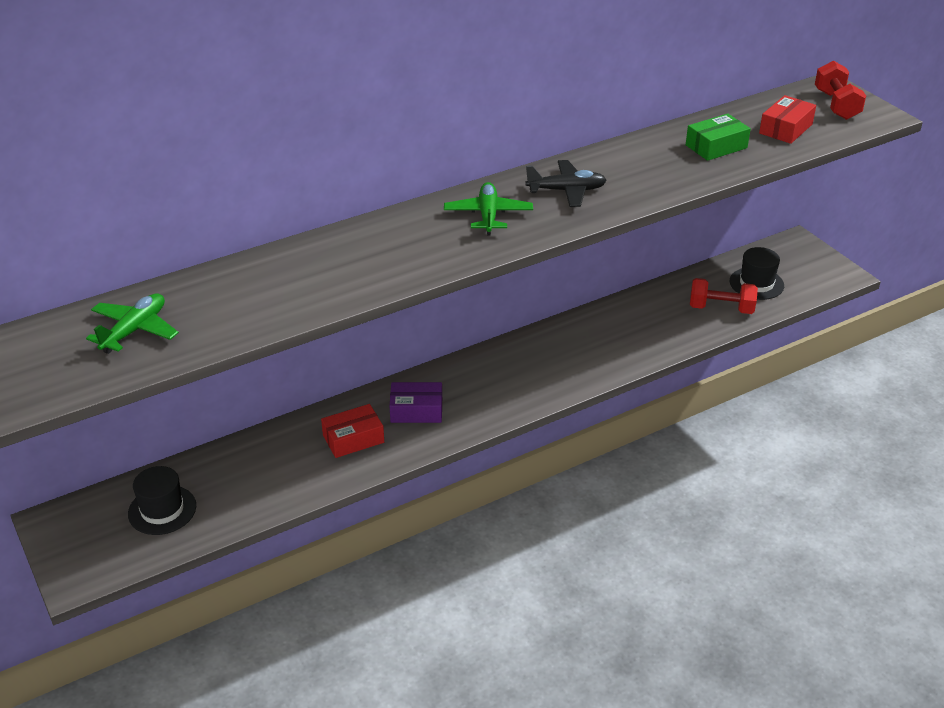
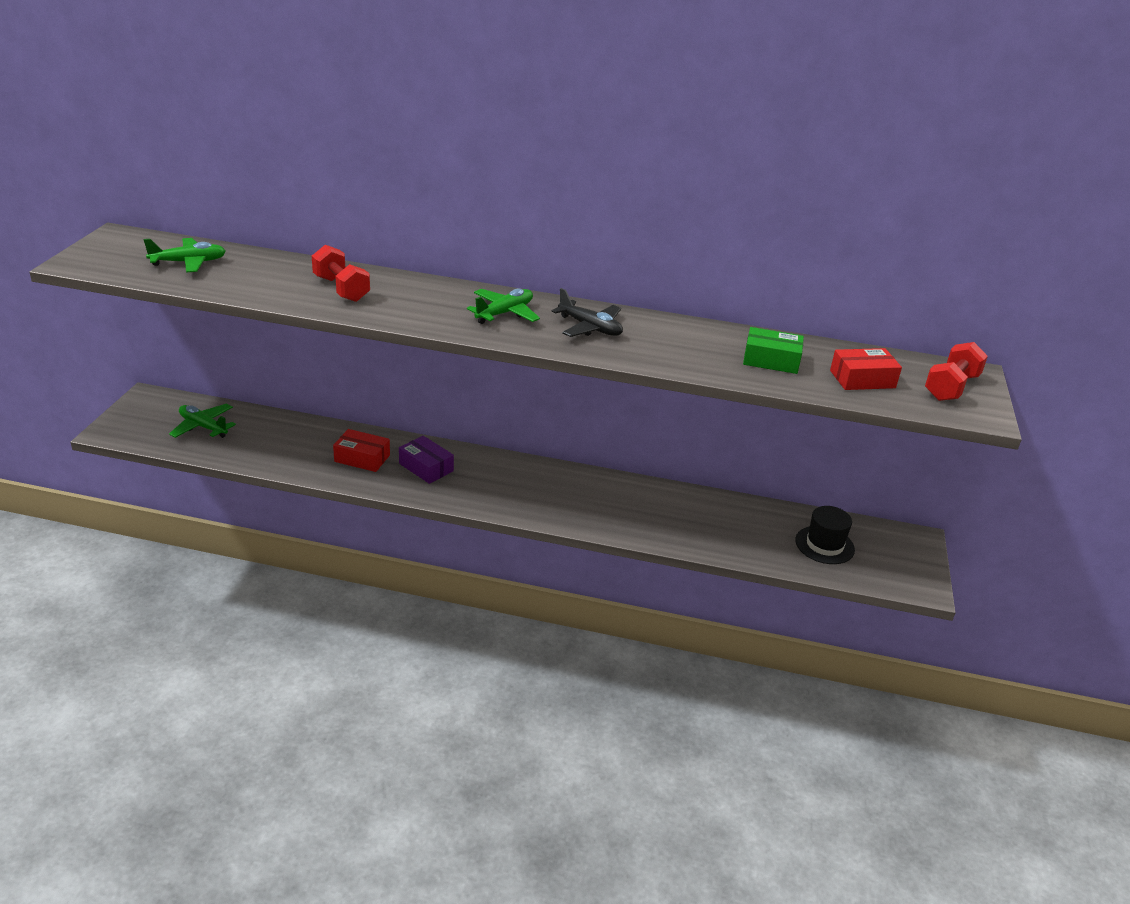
camera: 40 degrees right, 5 degrees down
(162, 510) = (203, 427): black hat -> green plane
(721, 308) = (761, 543): red dumbbell -> red dumbbell (341, 289)

